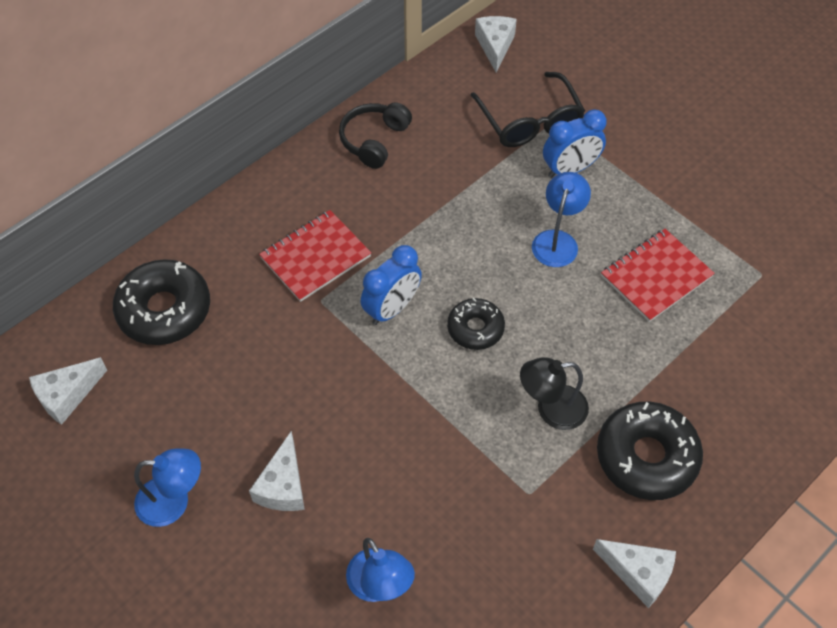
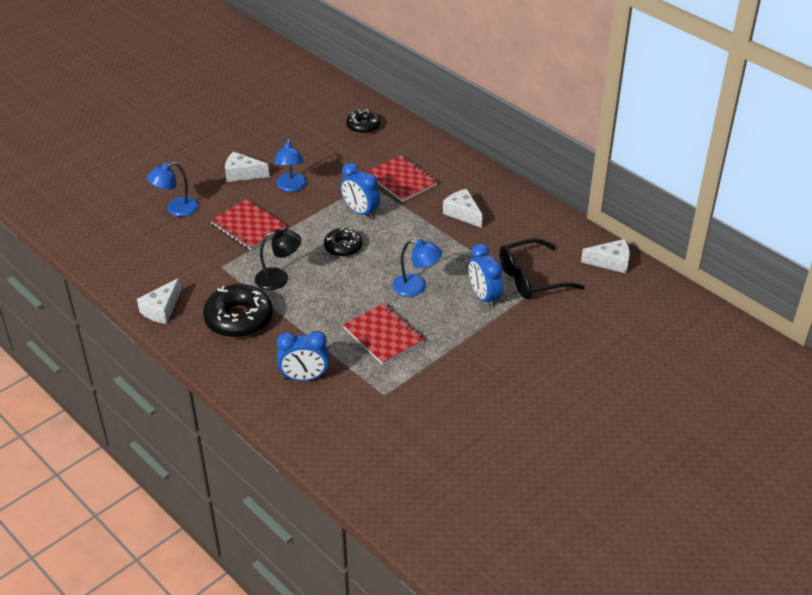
camera: 90 degrees right, 15 degrees down
(67, 395) = (308, 99): white cheese -> white cheese (462, 213)
(164, 310) = (363, 126): black donut -> black donut, size x0.60
(174, 501) = (239, 138): blue lamp -> blue lamp (291, 187)
(374, 140) = (504, 203): black headphones -> none
(427, 463) = (248, 226): none -> red notebook
(551, 409) = (279, 278): black lamp -> black lamp turned 90 degrees clockwise
(750, 364) = (304, 378): none -> blue clock

